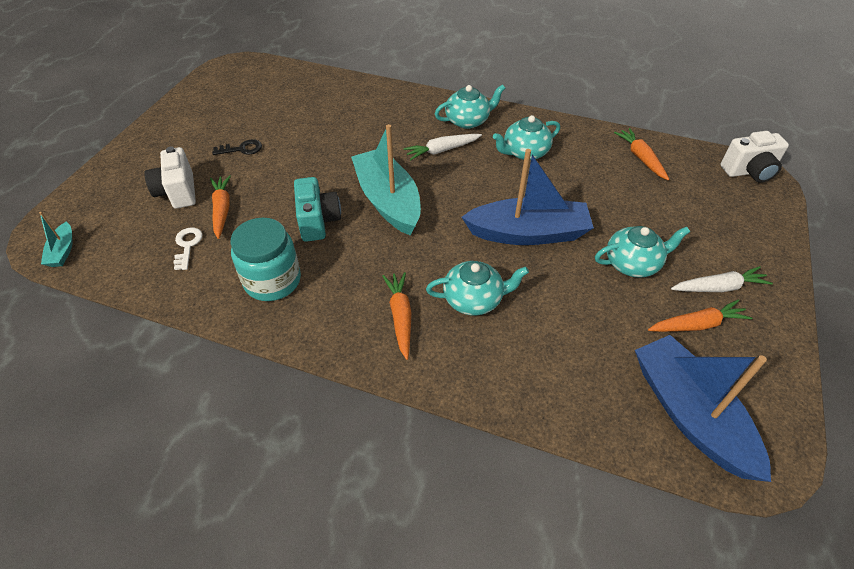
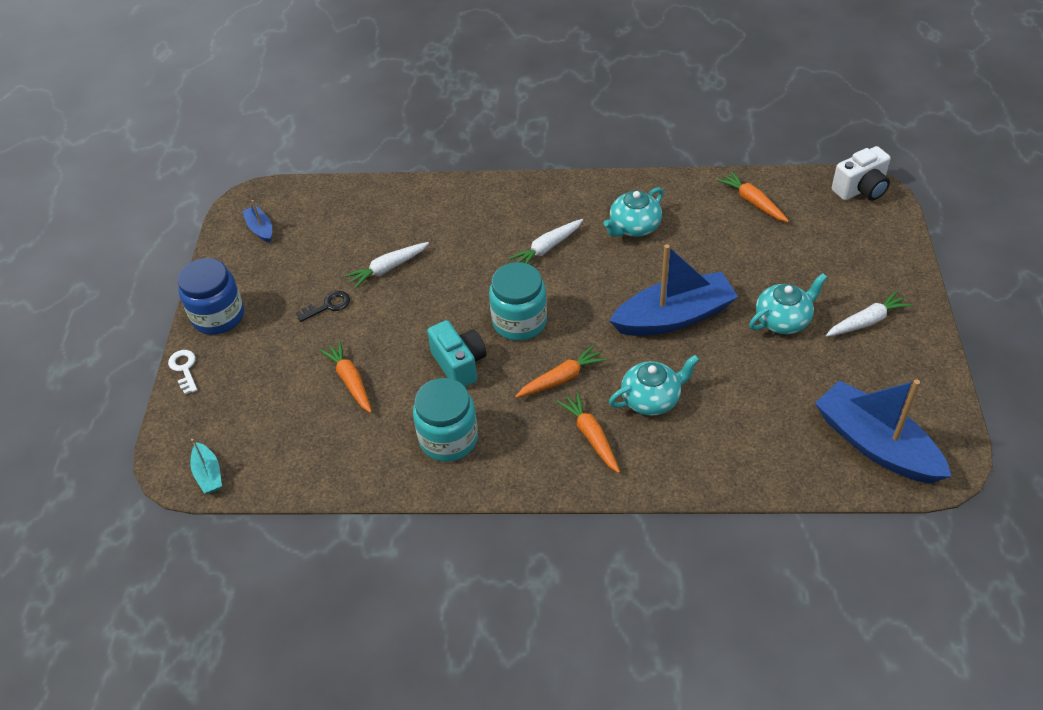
camera: 15 degrees left, 0 degrees up
(156, 135) = (218, 316): none -> blue jar
(178, 192) = (289, 375): white camera -> none
(187, 246) = (338, 429): white key -> white key (184, 369)
(228, 84) = (260, 229): none -> blue boat
(305, 134) = (388, 269): none -> white carrot
(388, 201) = (519, 322): turquoise boat -> turquoise jar
(468, 121) = (558, 204): turquoise teapot -> none
(697, 324) = (858, 363): orange carrot -> orange carrot (561, 378)

